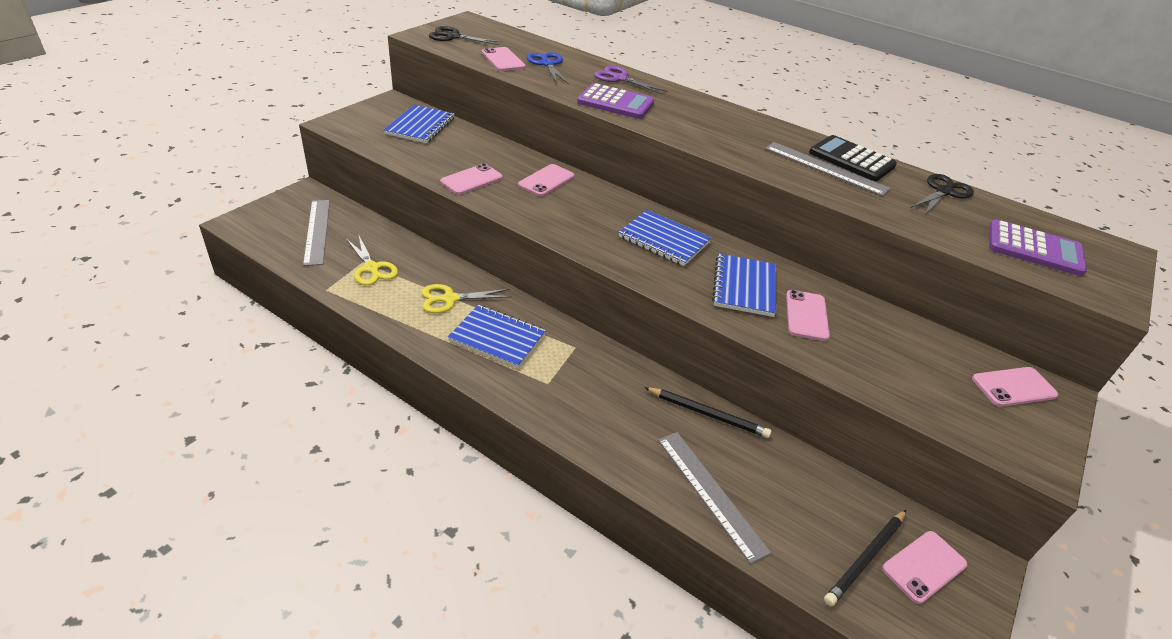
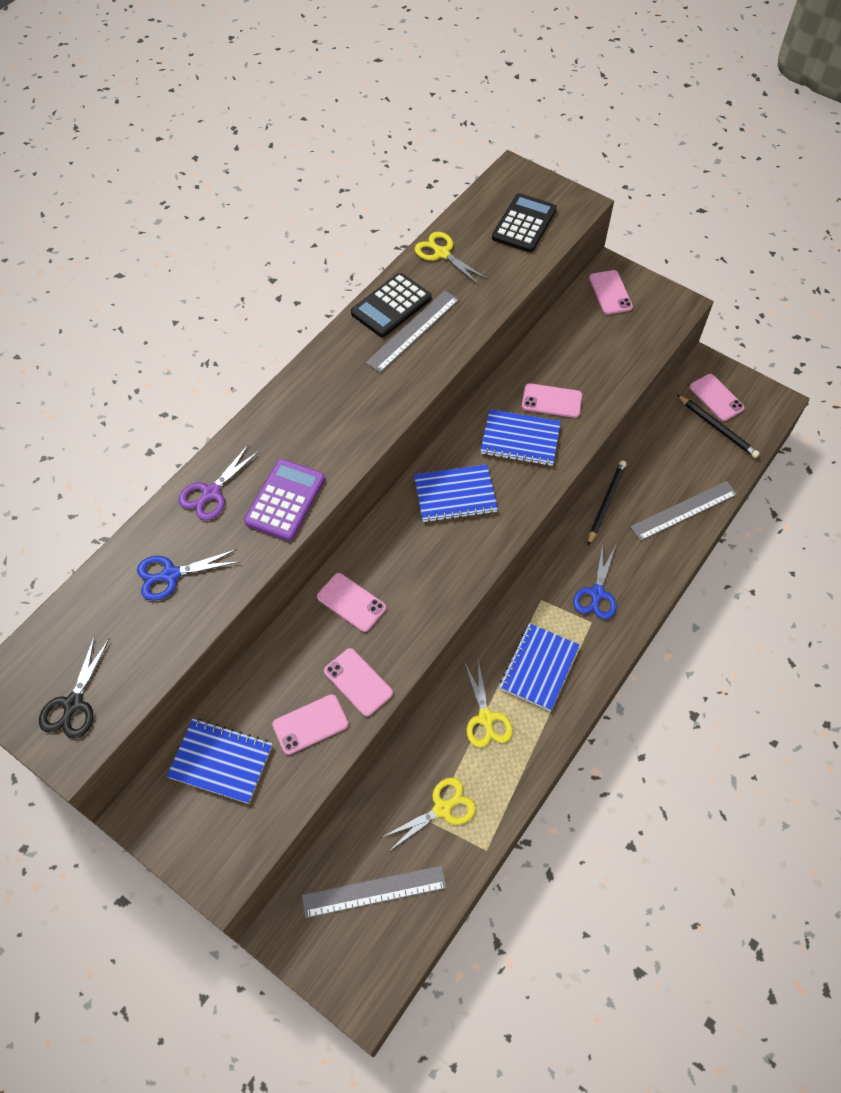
camera: 85 degrees left, 20 degrees up
(503, 60) = (160, 630): pink phone -> pink phone (310, 724)
(583, 392) = (597, 593): none -> blue scissors
(664, 240) = (455, 495): blue notebook -> blue notebook turned 45 degrees clockwise
(943, 192) = (442, 253): black scissors -> yellow scissors
(1034, 249) = (524, 224): purple calculator -> black calculator

